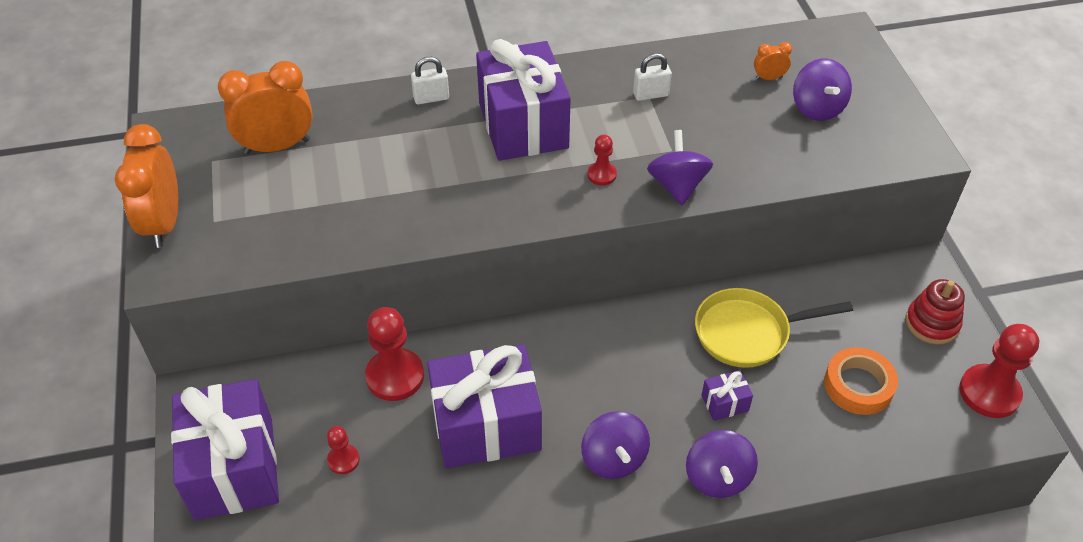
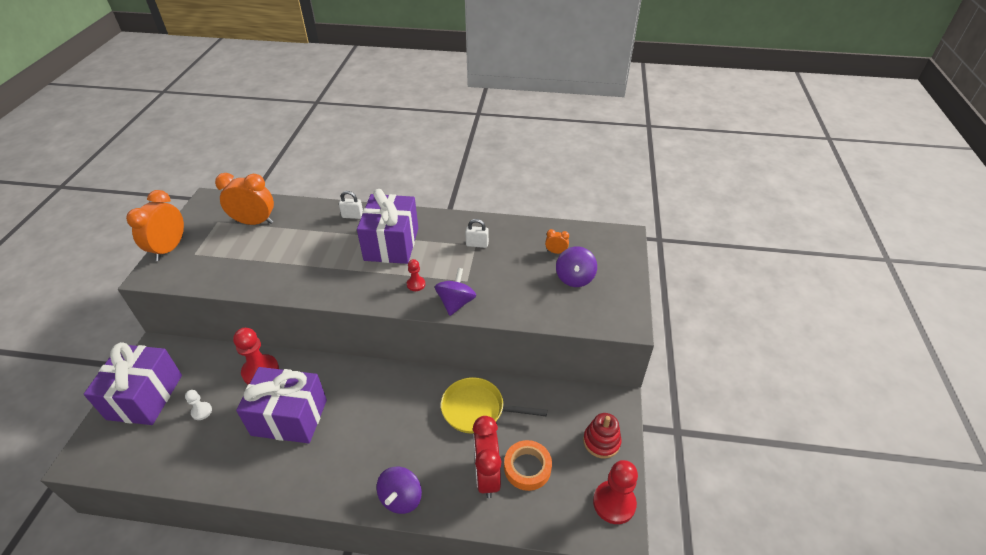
camera: 20 degrees right, 5 degrees down
(343, 460) = (201, 411): red pawn -> white pawn
(614, 459) = (347, 463): purple spinning top -> none
(724, 403) = (435, 450): purple gift -> none
(812, 412) = (487, 475): none -> red clock

